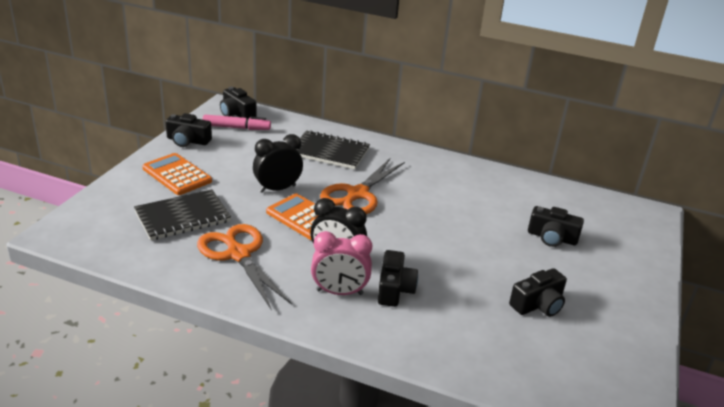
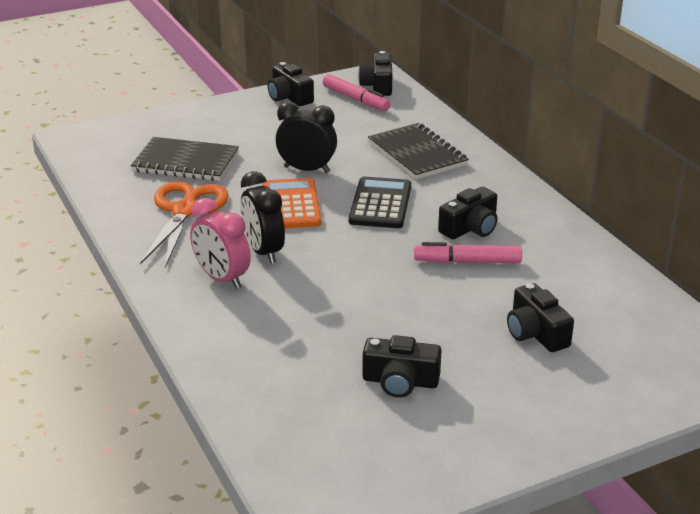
camera: 45 degrees right, 0 degrees up
(177, 175) = (234, 124): orange calculator -> none
(358, 194) = (380, 204): orange scissors -> black calculator
(394, 289) = (276, 299): black camera -> black camera (470, 228)
(458, 210) = (467, 261): none -> pink marker

